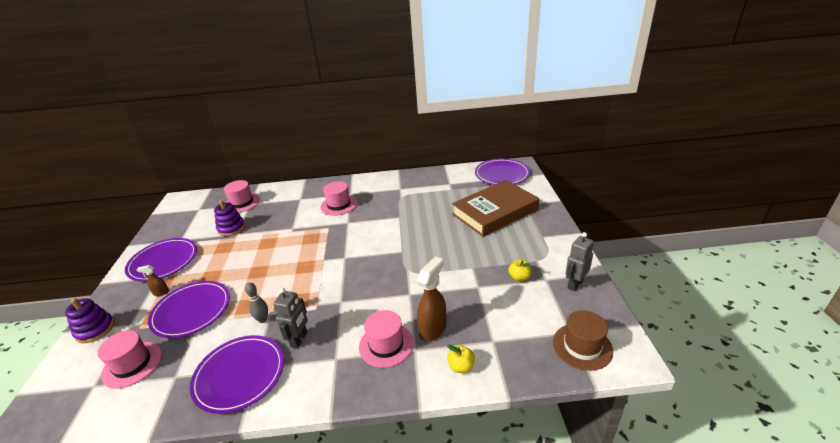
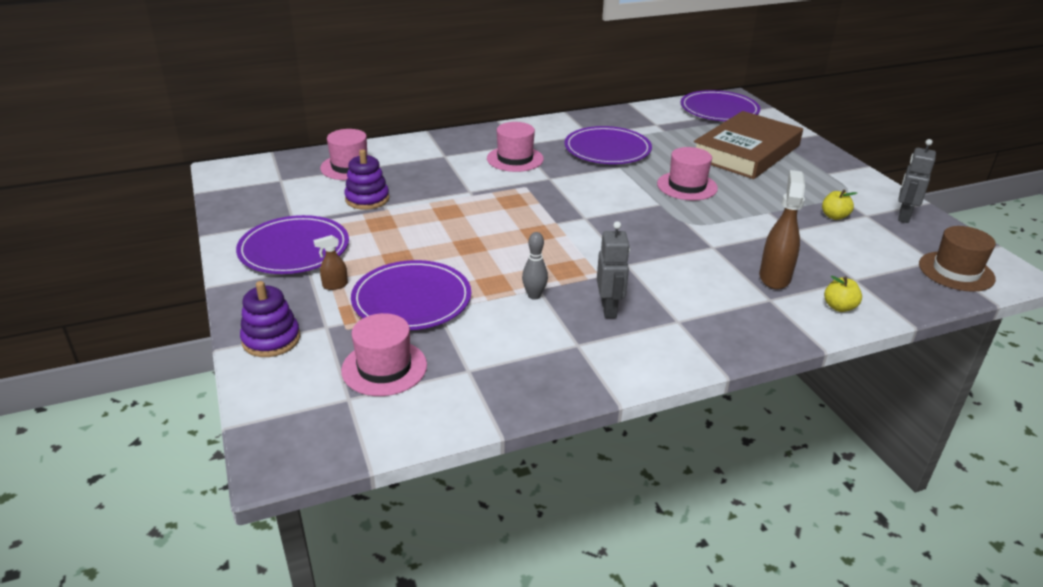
camera: 20 degrees left, 0 degrees up
(239, 375) = (562, 355): purple plate -> purple plate (607, 149)
(386, 344) = (730, 299): pink hat -> pink hat (687, 186)

